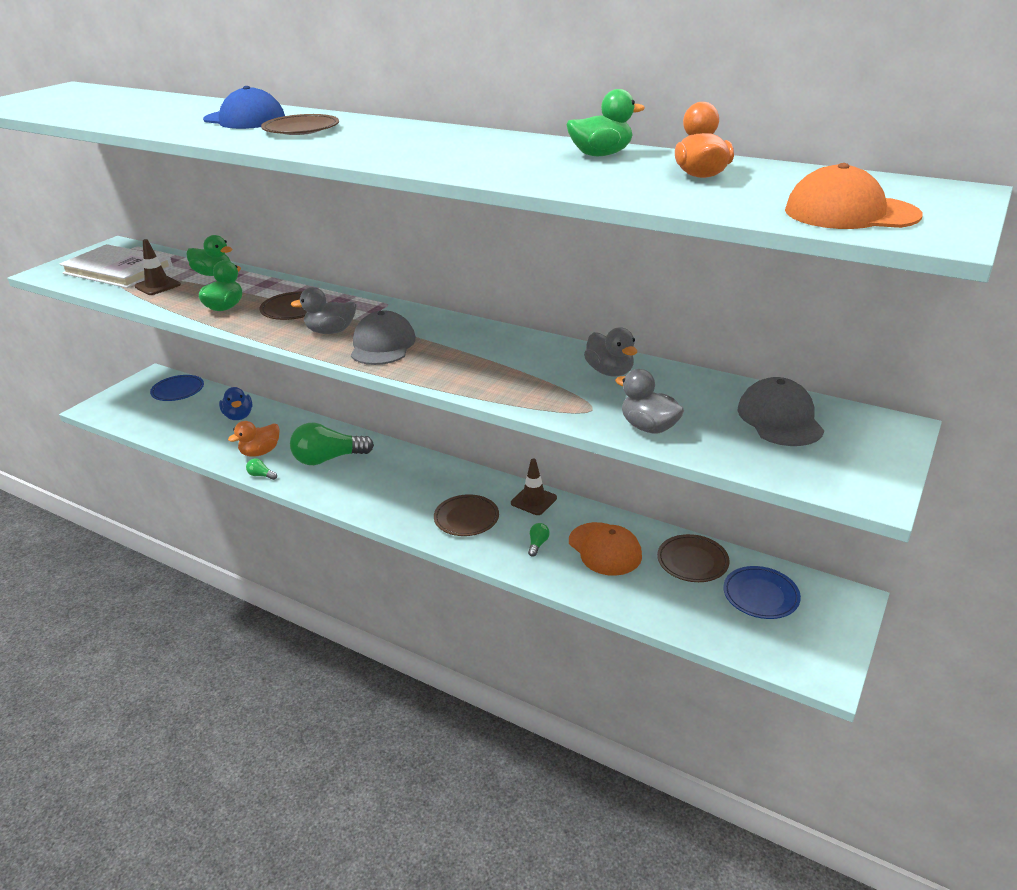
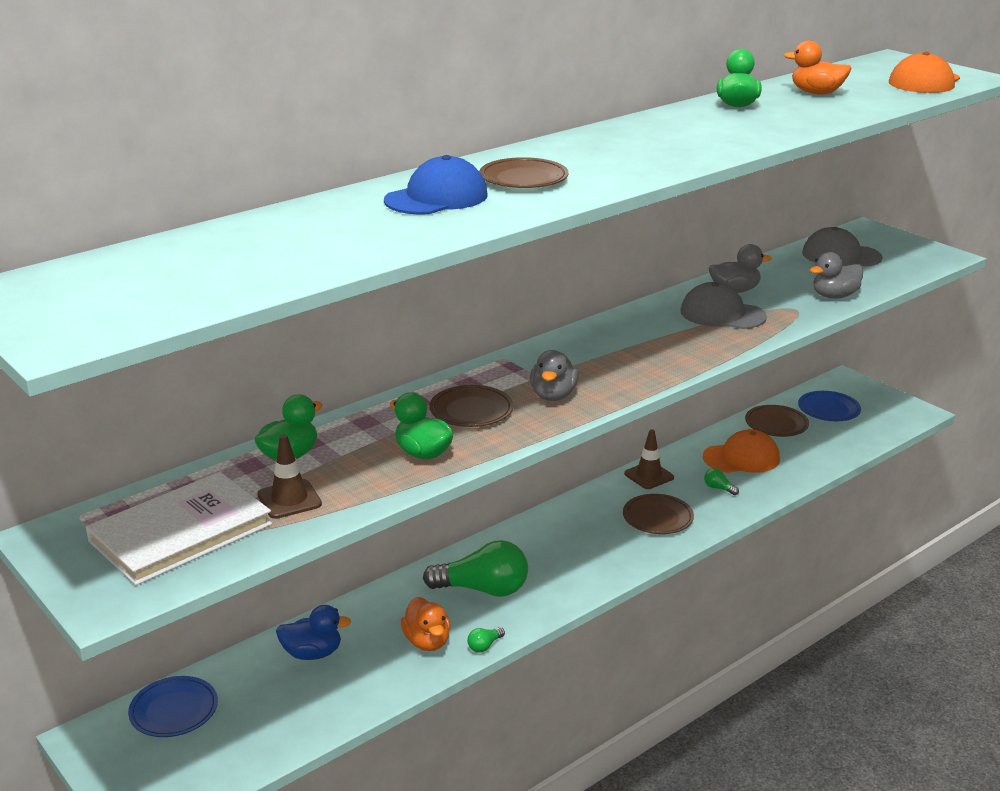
camera: 70 degrees left, 5 degrees down
(328, 459) = (483, 589): green light bulb -> green light bulb turned 90 degrees counterclockwise
(382, 345) = (609, 373): grey cap -> grey cap (722, 314)

